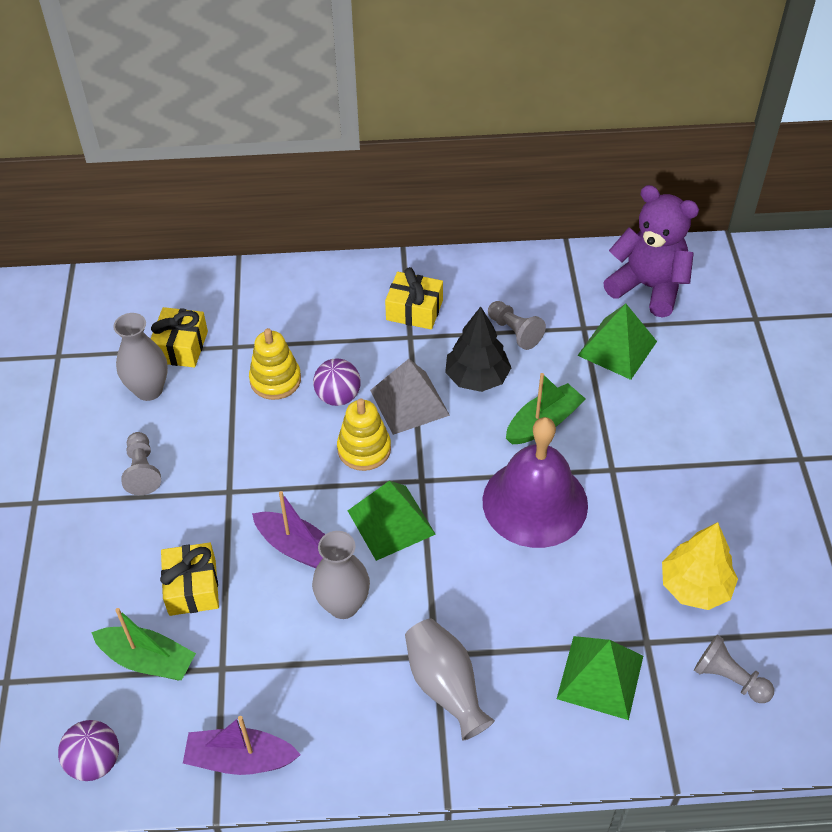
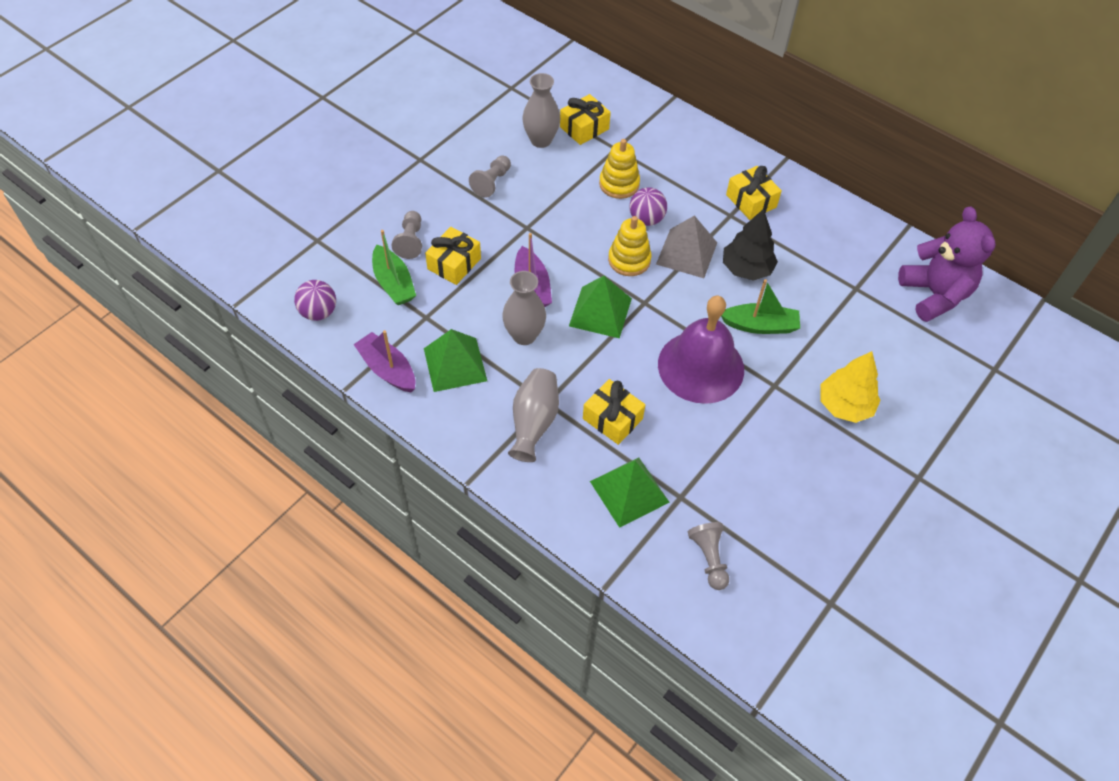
camera: 40 degrees right, 5 degrees up
(512, 619) = (612, 419): none -> yellow gift
(514, 332) = (804, 258): grey pawn -> grey pawn (410, 241)
(617, 348) = (865, 317): green pyramid -> green pyramid (455, 364)
(695, 587) = (749, 492): yellow tree -> yellow tree (845, 405)

